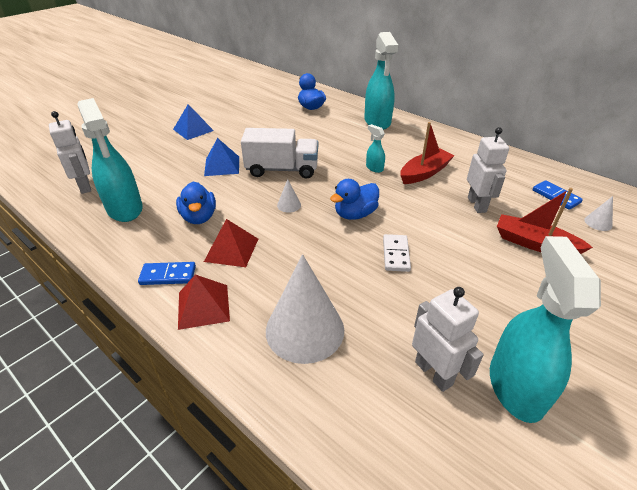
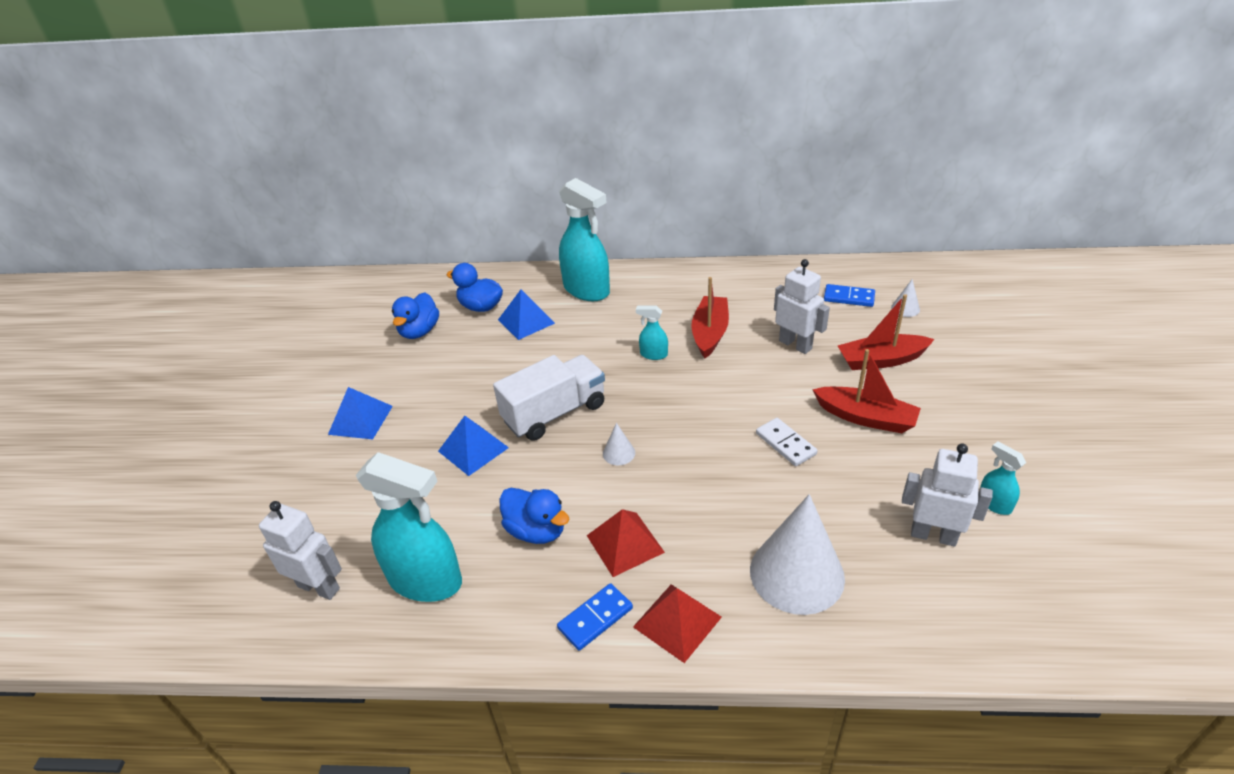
camera: 35 degrees left, 0 degrees up
(325, 123) = (526, 321): none -> blue pyramid
(355, 214) = (699, 423): blue duck -> blue duck (419, 331)
(476, 271) = (866, 418): none -> red boat
(515, 386) = (994, 503): turquoise spray bottle -> turquoise spray bottle, size x0.45

